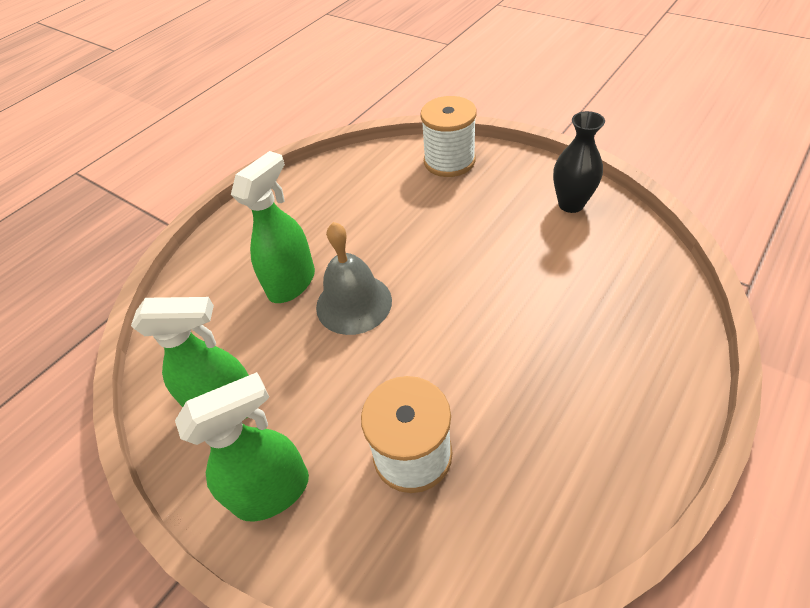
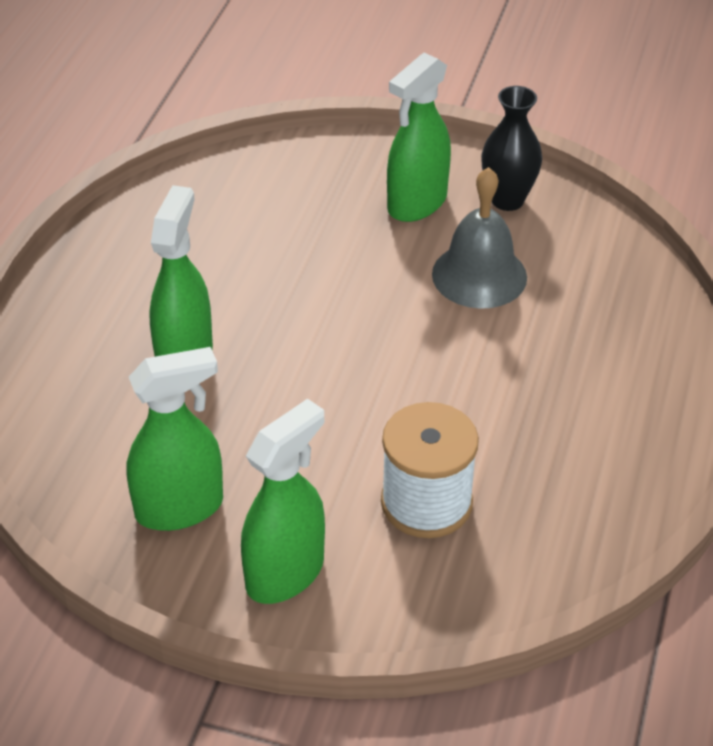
camera: 25 degrees left, 5 degrees down
(354, 303) = (281, 365): grey bell -> grey bell (479, 275)
(449, 161) = (326, 165): white spool -> none
(502, 197) = (416, 203): none -> green spray bottle

